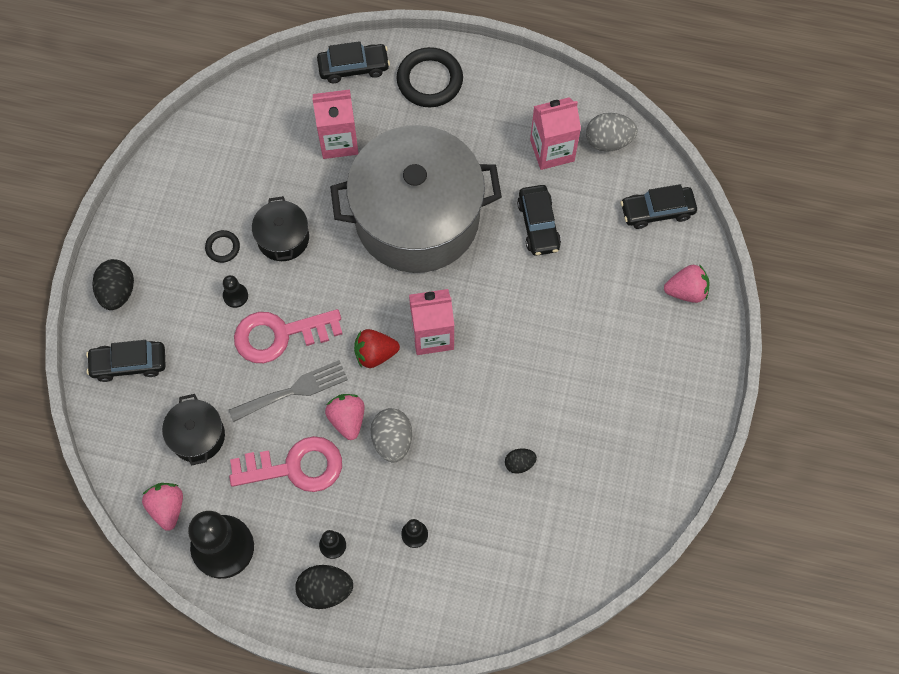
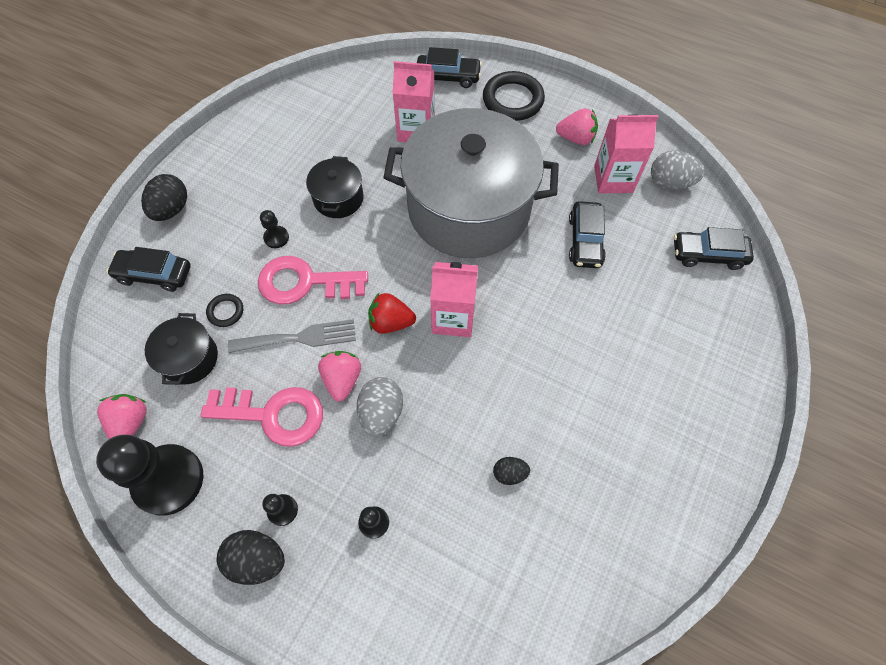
camera: 15 degrees right, 5 degrees down
(223, 247) = (281, 194): black ring -> black ring (225, 311)
(686, 291) = (726, 337): pink strawberry -> pink strawberry (576, 138)

